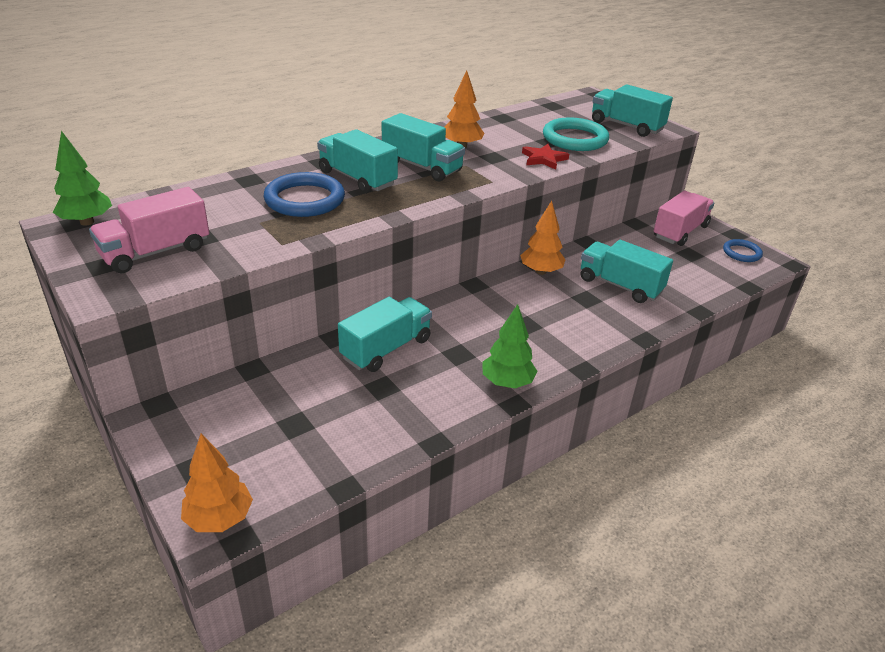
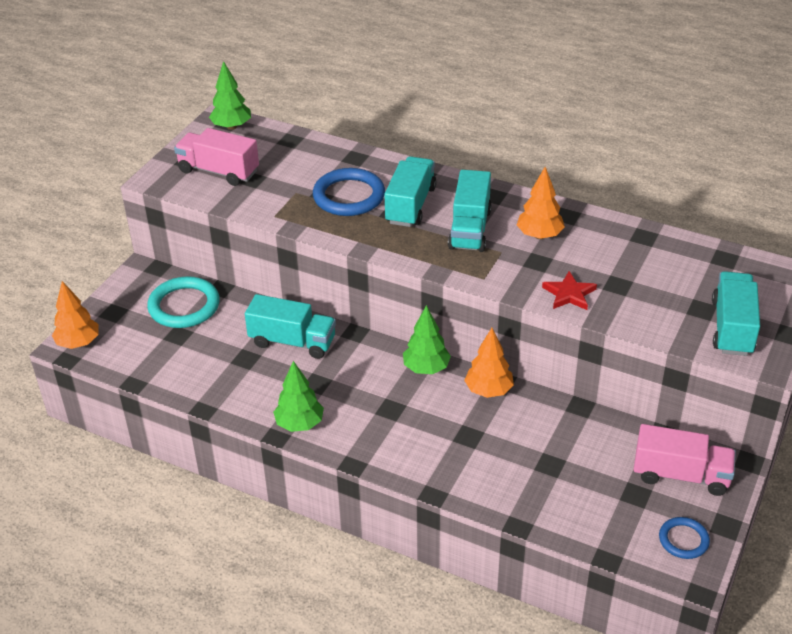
camera: 65 degrees right, 5 degrees up
(490, 290) = (426, 368): none -> green tree
(575, 139) = (646, 300): turquoise ring -> turquoise ring (184, 306)
(620, 285) = (514, 453): turquoise truck -> none

